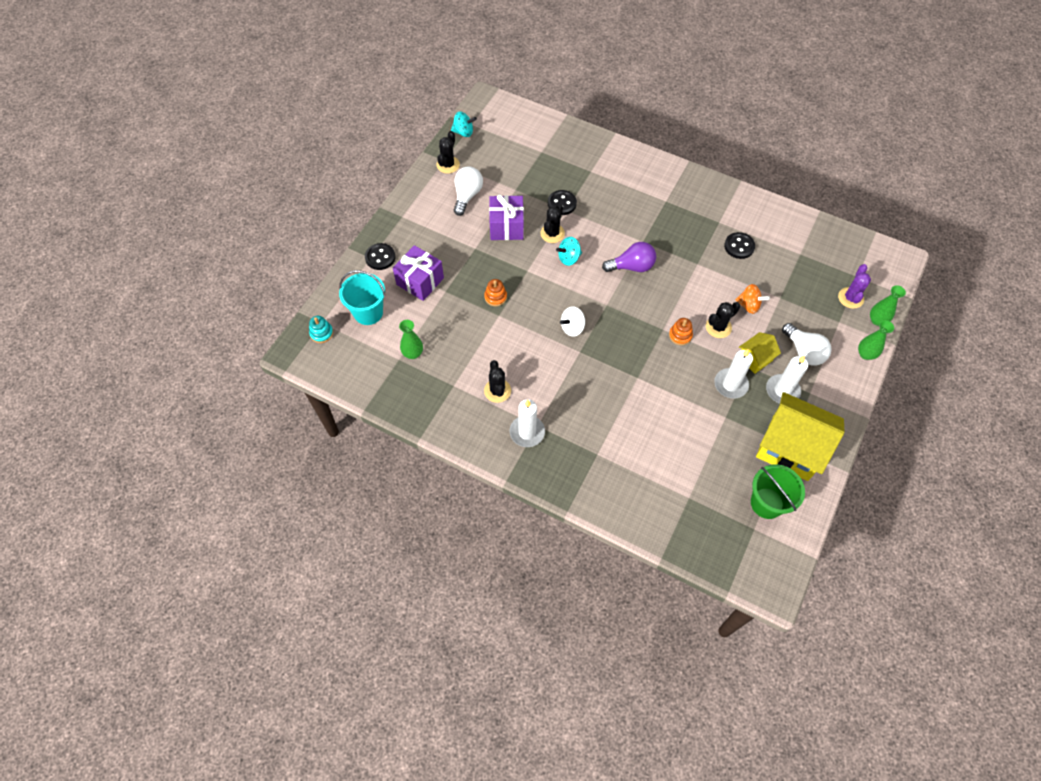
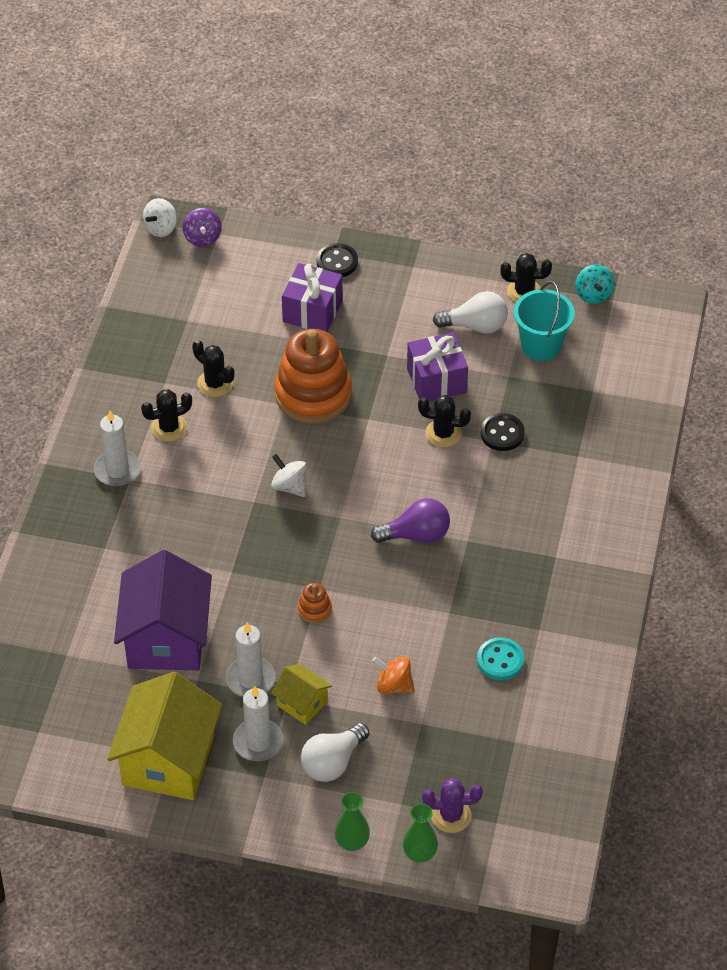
camera: 75 degrees right, 10 degrees down
(300, 358) = (161, 228): none -> white spinning top
(321, 333) = (202, 238): turquoise stacking toy -> purple spinning top
(368, 312) = (247, 273): turquoise bucket -> turquoise bucket (541, 345)
(413, 353) = (199, 332): green vase -> none
(495, 297) = (313, 394): orange stacking toy -> orange stacking toy, size x2.43
(569, 258) = (406, 460): turquoise spinning top -> none
(632, 266) = (416, 535): purple light bulb -> purple light bulb turned 75 degrees counterclockwise
(687, 429) = (166, 638): none -> purple house
(718, 327) = (343, 652): black cactus -> black cactus (215, 384)
(739, 246) = (500, 660): black button -> turquoise button
(749, 305) = (393, 685): orange spinning top -> orange spinning top turned 105 degrees clockwise
(767, 503) = (78, 741): green bucket -> none

